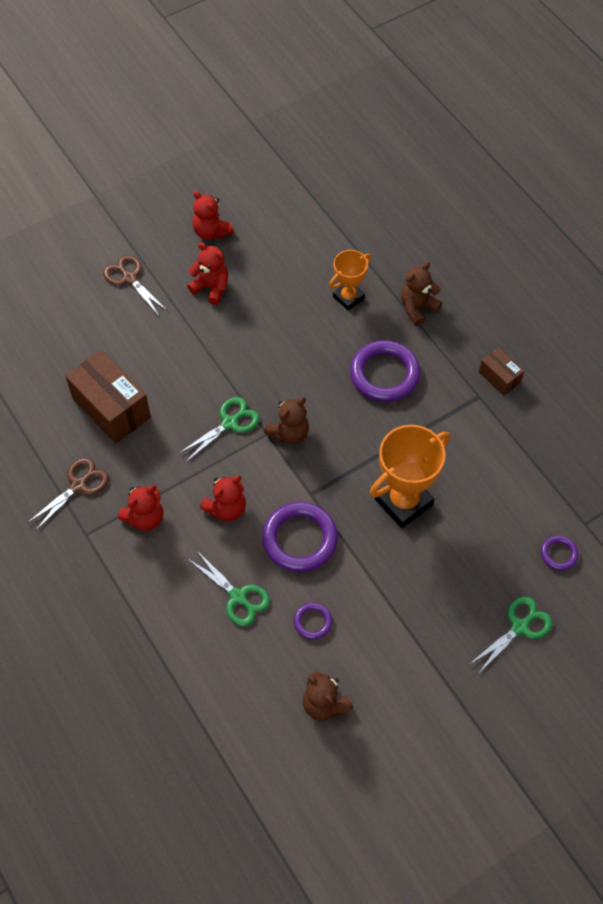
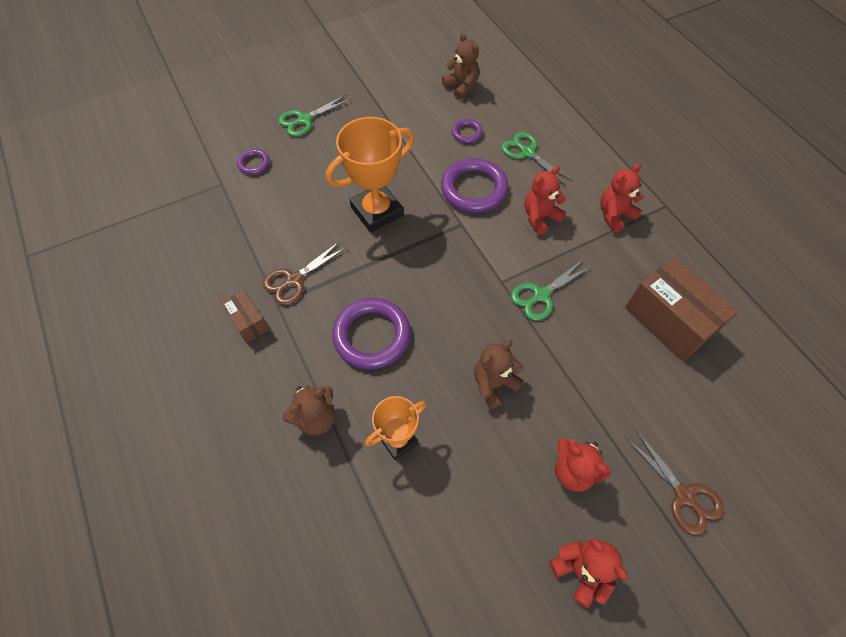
camera: 175 degrees left, 0 degrees up
(78, 485) = (684, 247): brown scissors -> brown scissors (294, 280)
(289, 433) = (479, 280): brown teddy bear -> brown teddy bear (494, 384)

